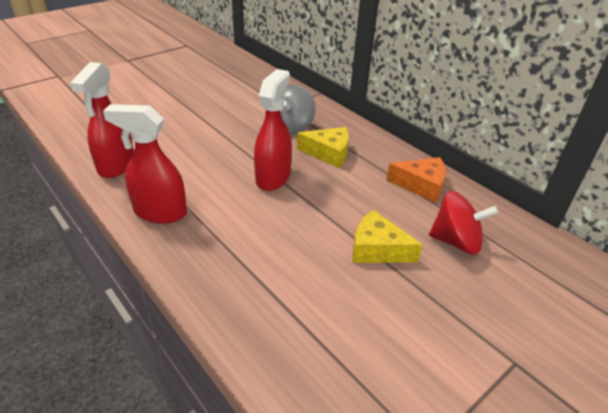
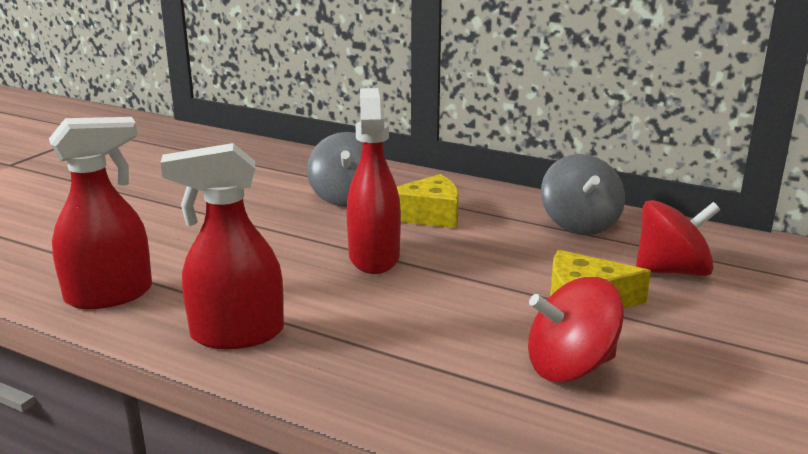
camera: 20 degrees left, 15 degrees down
(116, 165) = (110, 295): red spray bottle -> red spray bottle turned 105 degrees counterclockwise
(329, 297) = (570, 366): none -> red spinning top
(421, 185) = (579, 224): orange cheese -> grey spinning top

